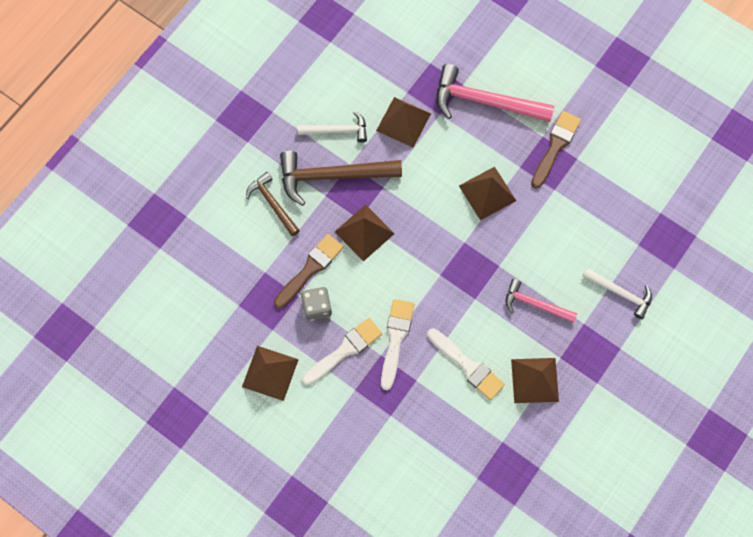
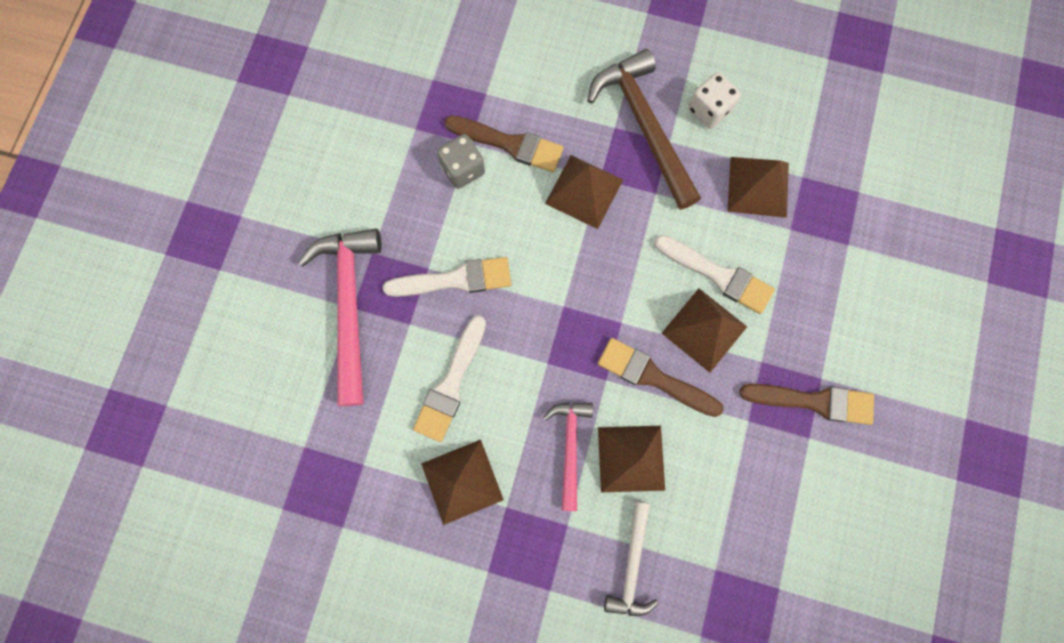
camera: 70 degrees right, 5 degrees up
(270, 373) = (360, 145): brown pyramid -> brown pyramid (631, 458)
(272, 203) = (578, 70): brown hammer -> none
(337, 130) = (709, 110): white hammer -> white dice
(345, 350) = (418, 222): white brush -> white brush (718, 275)
(485, 101) = (836, 282): pink hammer -> pink hammer (349, 306)
(507, 236) = (653, 377): none -> brown brush

